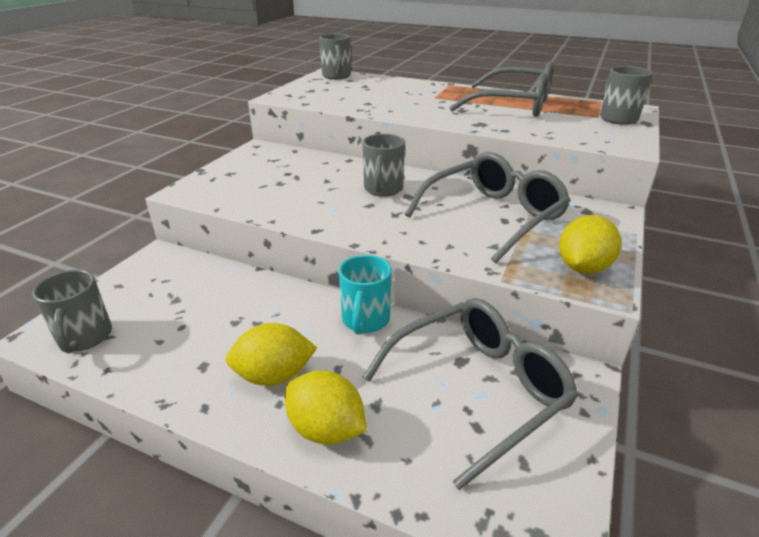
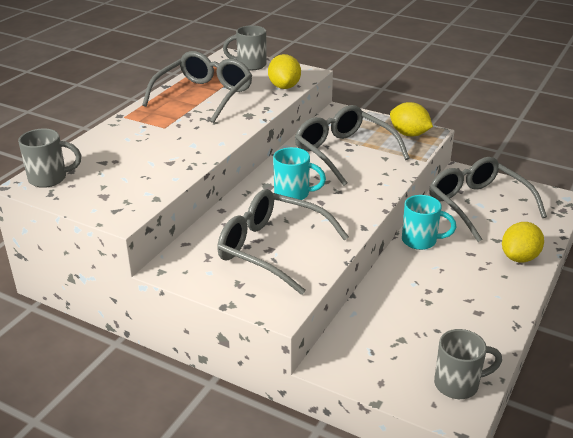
camera: 85 degrees left, 0 degrees up
(274, 375) = (481, 279): yellow lemon -> yellow lemon (284, 87)
(280, 183) = (271, 249): none -> grey glasses
(383, 189) = (293, 194): grey mug -> turquoise mug

